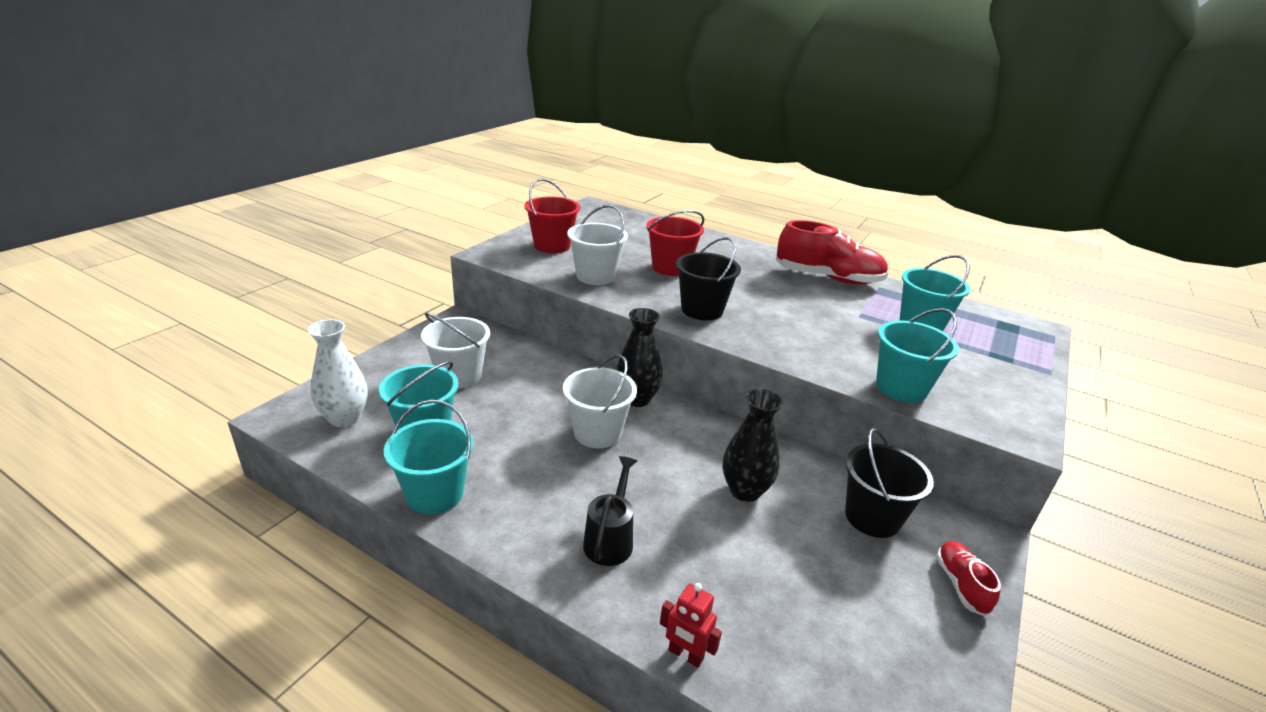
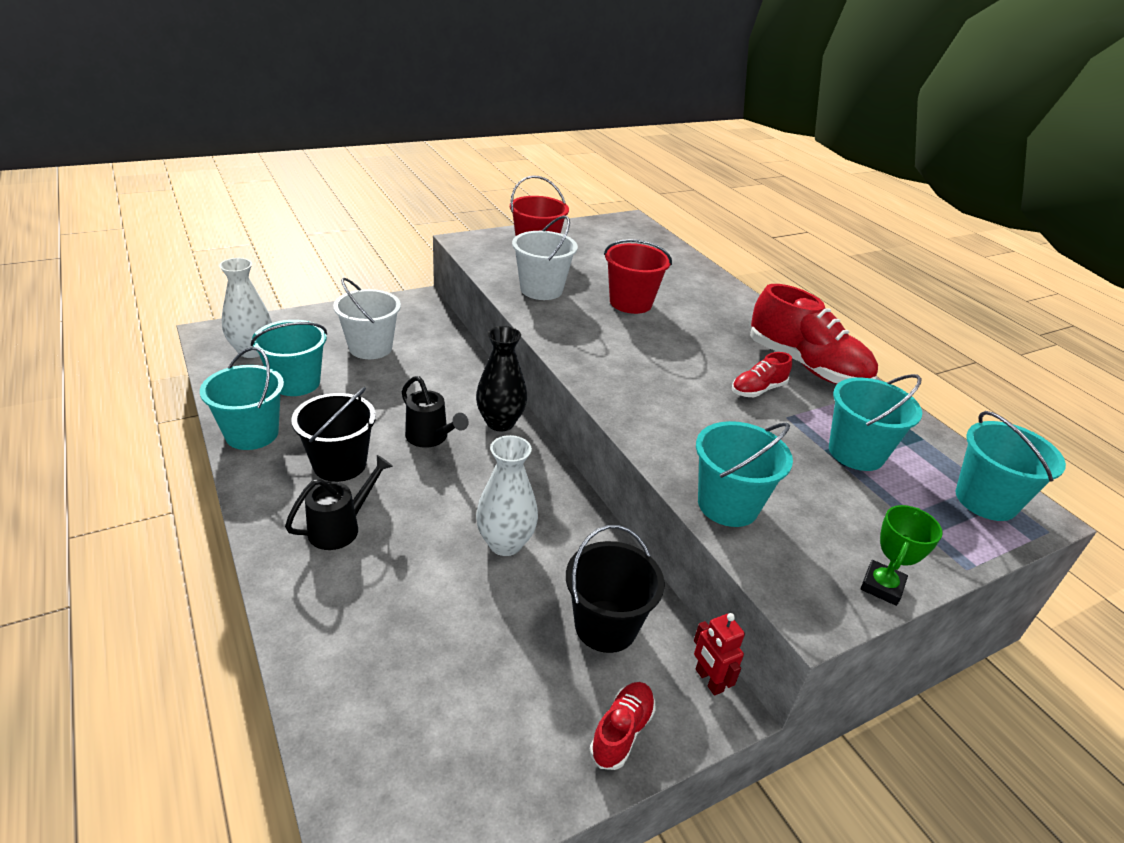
camera: 30 degrees right, 5 degrees up
(597, 433) = (430, 438): white bucket -> black watering can
(685, 655) = (295, 643): red robot -> red robot (708, 680)
(702, 310) = (607, 353): black bucket -> black bucket (339, 464)
(745, 491) = (505, 543): black vase -> white vase
(822, 304) = (758, 390): none -> red shoe
(1010, 329) = (985, 500): none -> turquoise bucket
(1031, 403) = (882, 586): none -> green trophy

